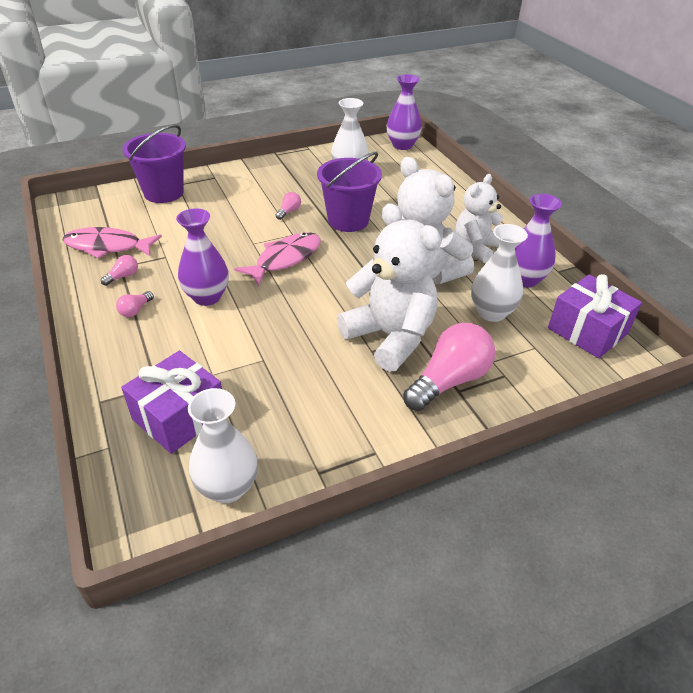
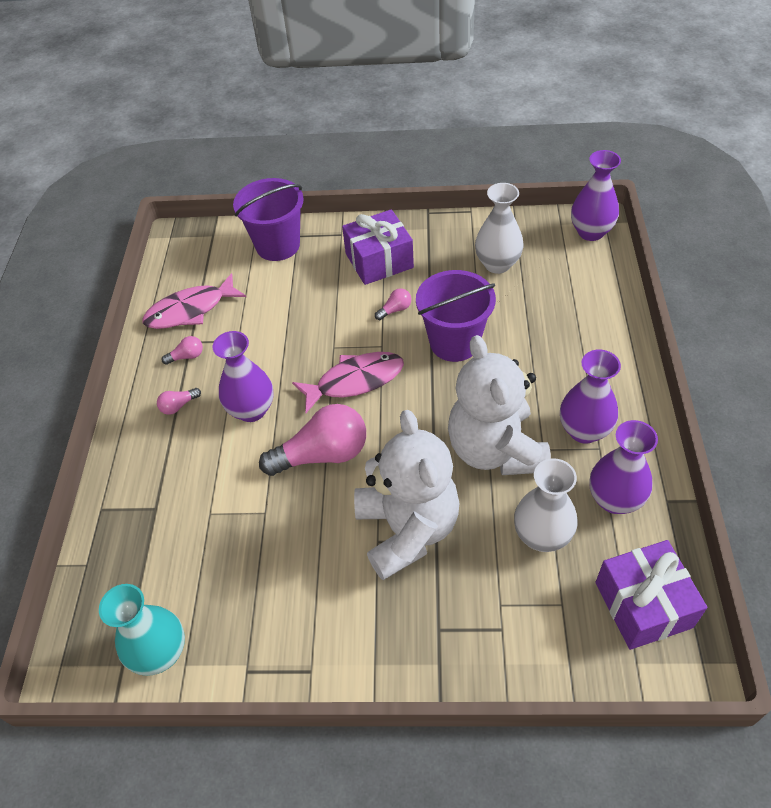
camera: 30 degrees right, 10 degrees up
(107, 246) = (190, 310): pink fish -> pink fish turned 60 degrees counterclockwise
(179, 416) = (158, 553): purple gift -> purple gift (379, 260)
(227, 487) = (160, 653): white vase -> turquoise vase
(449, 381) = (436, 612): pink light bulb -> pink light bulb (322, 454)
(476, 247) = (584, 430): white teddy bear -> purple vase

